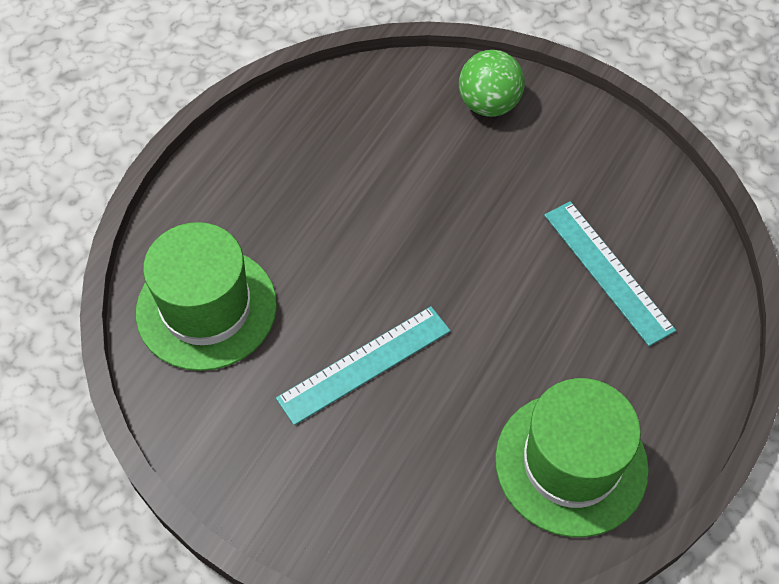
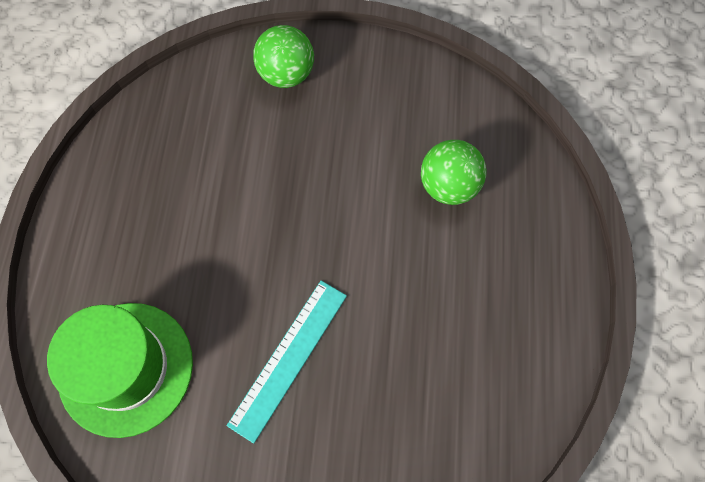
camera: 25 degrees left, 10 degrees up
(571, 463) = (495, 369): green hat -> none
(607, 271) = (449, 186): turquoise ruler -> green ball

